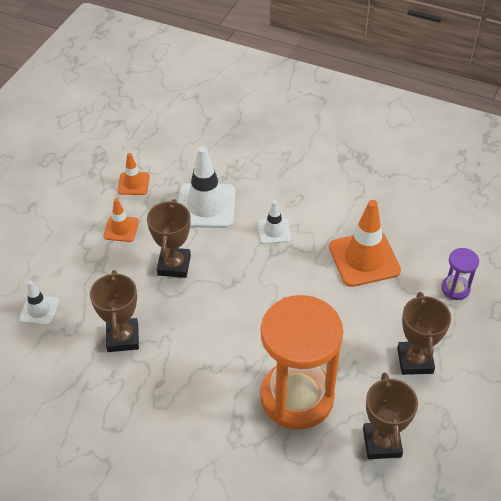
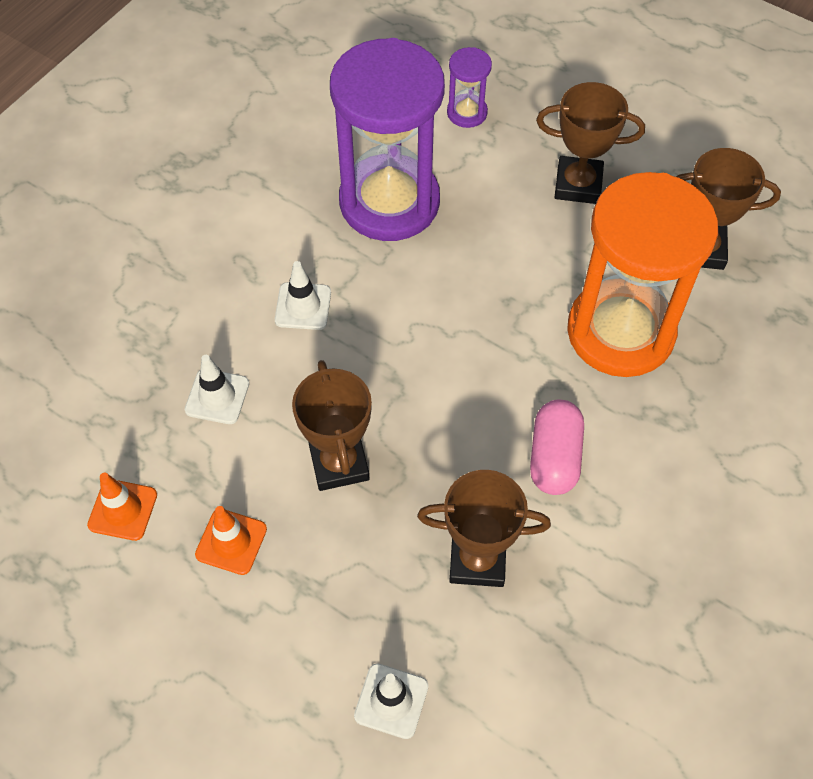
camera: 80 degrees left, 10 degrees up
(174, 265) = (339, 463): brown trophy -> brown trophy turned 60 degrees clockwise
(195, 369) = (554, 457): none -> pink capsule
(206, 206) = (217, 396): white traffic cone -> white traffic cone, size x0.54
(364, 259) = (389, 202): orange traffic cone -> purple hourglass

